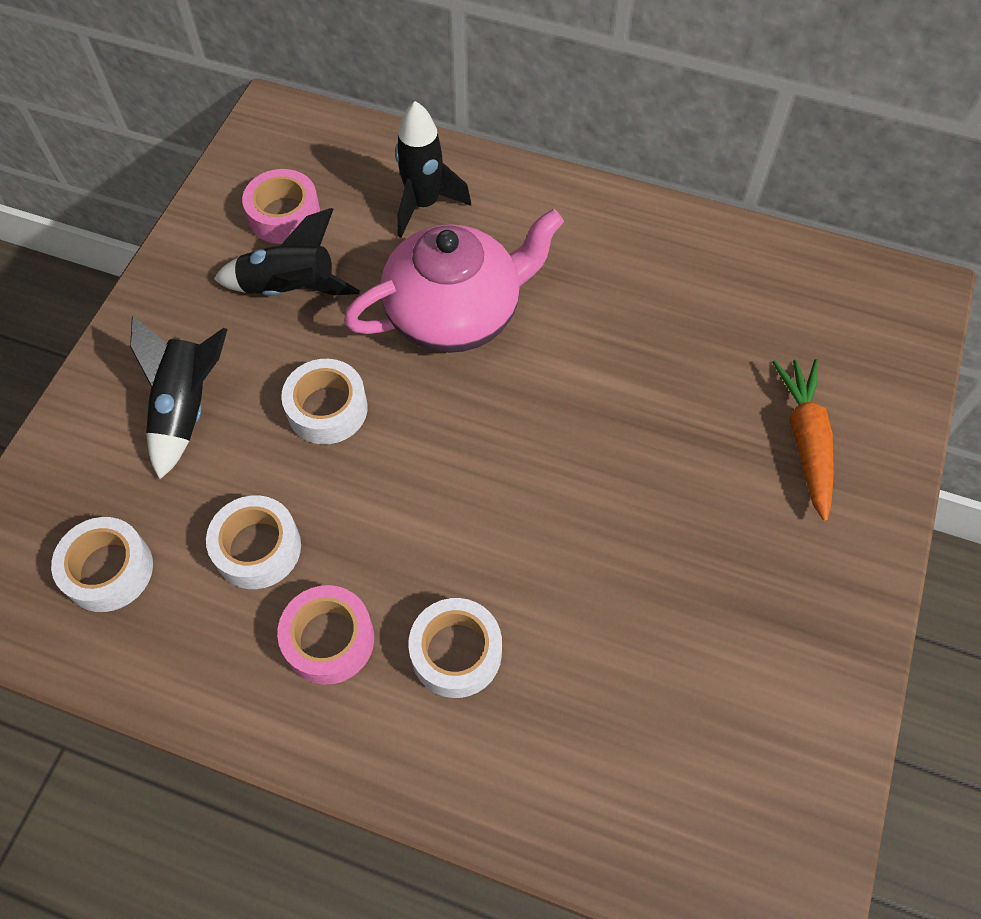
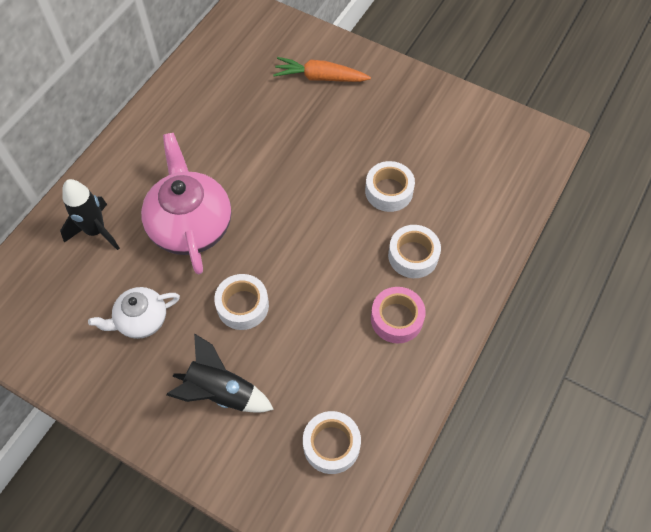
camera: 80 degrees left, 0 degrees up
(257, 548) = (332, 353): white tape -> white tape (389, 191)
(284, 215) = (73, 319): pink tape -> none
(290, 289) = (141, 320): black rocket -> white teapot

